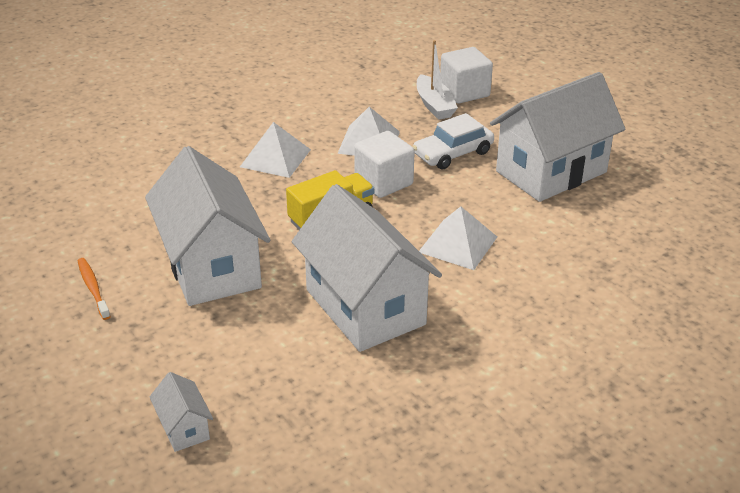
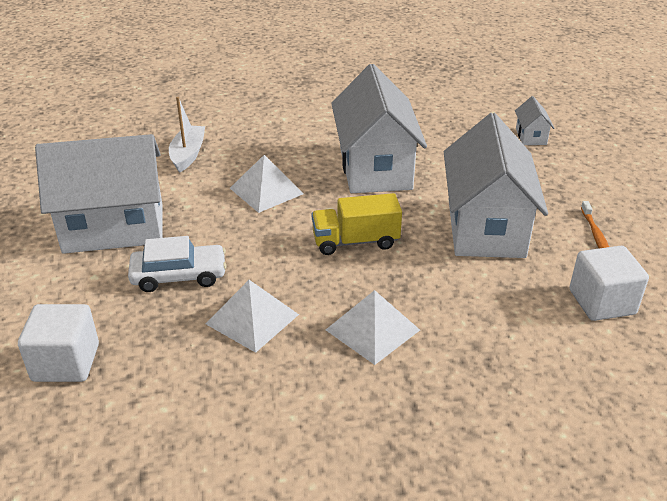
camera: 155 degrees left, 0 degrees up
(383, 182) = (278, 263): white cube -> white cube (602, 302)
(434, 105) = (125, 352): white boat -> white boat (188, 154)

